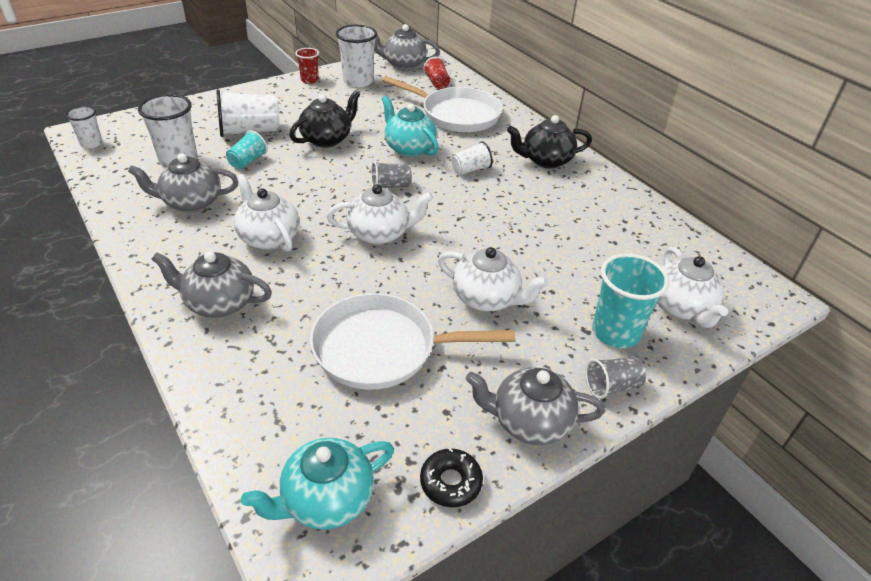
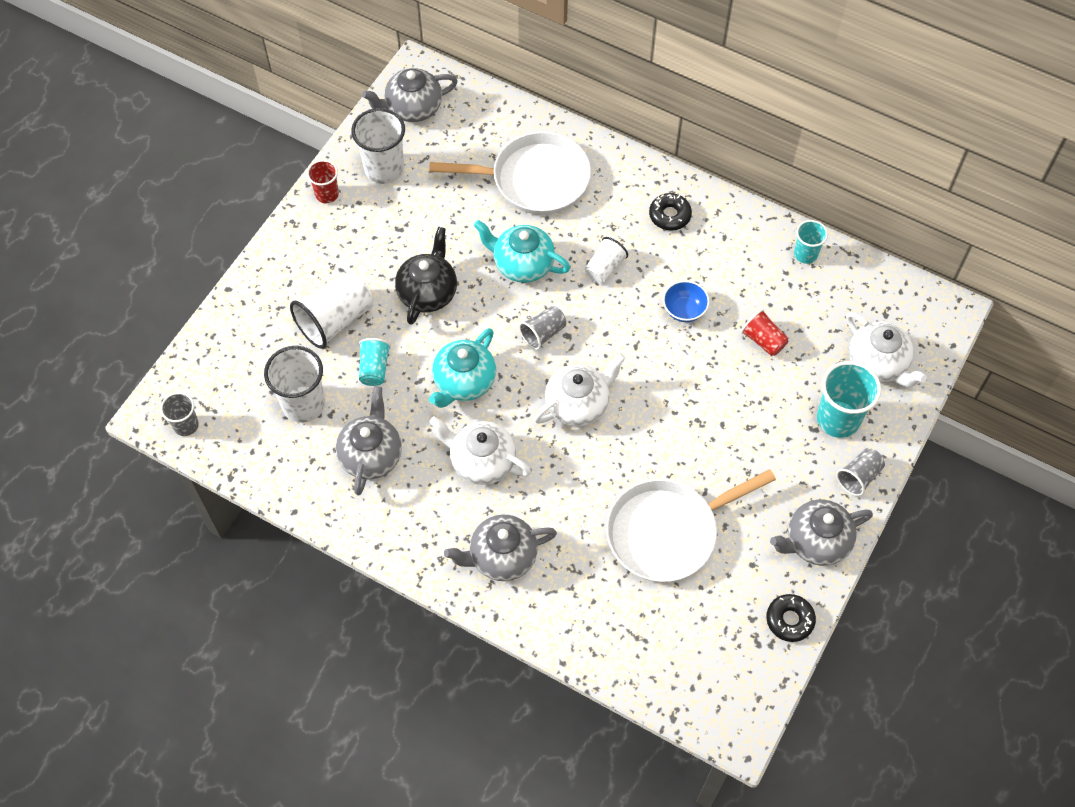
camera: 25 degrees left, 20 degrees up
(91, 143) = (186, 425): white cup -> grey cup
(191, 203) = (371, 455): grey teapot -> grey teapot turned 135 degrees clockwise
(326, 500) = (716, 677): turquoise teapot -> turquoise teapot (464, 382)
(437, 83) = (475, 128): red cup -> red cup (763, 340)
(487, 298) = (718, 435): white teapot -> none
(517, 212) = (684, 310): none -> blue bowl
(545, 160) = (669, 215): black teapot -> black donut
(650, 216) = (805, 254): none -> turquoise cup

